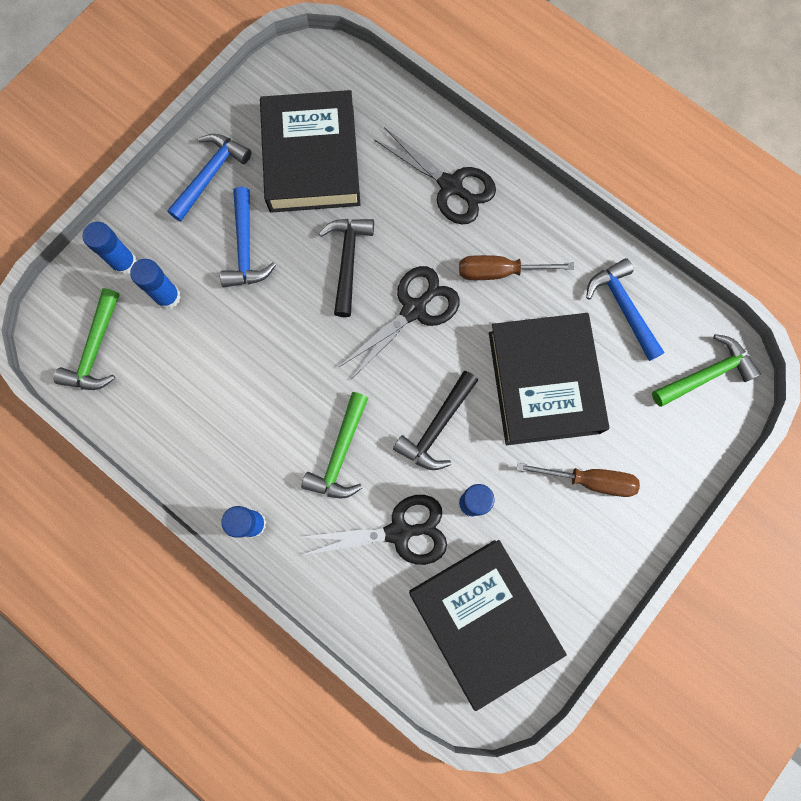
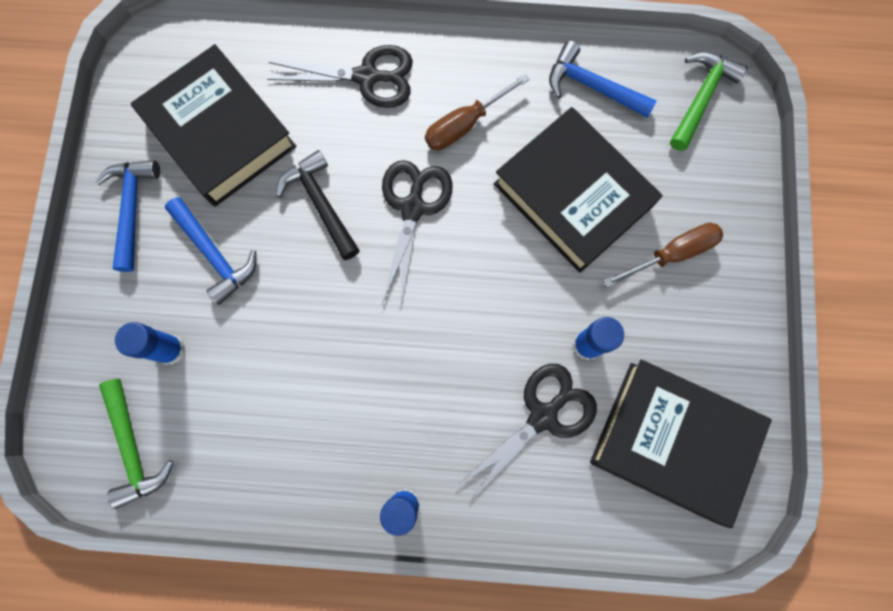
camera: 35 degrees left, 0 degrees up
(124, 262) = (104, 346): blue glue stick -> none
(340, 454) = (439, 383): green hammer -> none
(437, 427) = (508, 298): black hammer -> none

